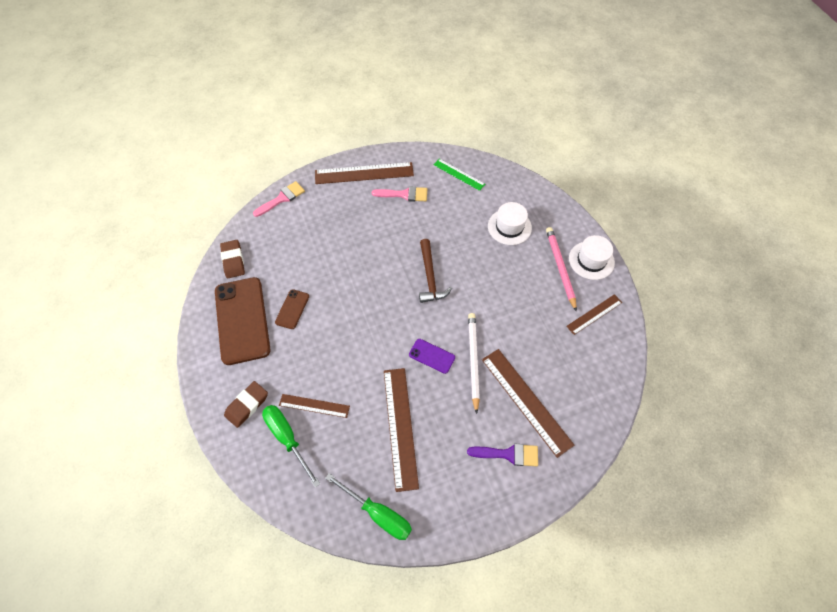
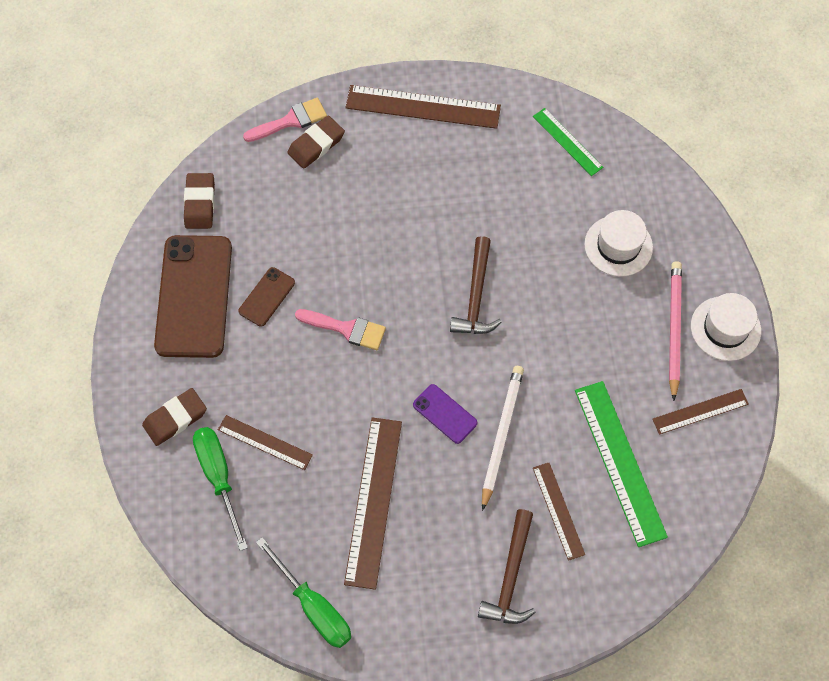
camera: 15 degrees right, 5 degrees up
(302, 209) = (316, 145): none -> brown eraser
(404, 194) = (474, 156): pink brush -> pink brush (346, 329)
(508, 454) = (510, 576): purple brush -> brown hammer
(526, 401) = (558, 510): brown ruler -> brown ruler, size x0.57
(555, 359) = (620, 462): none -> green ruler

